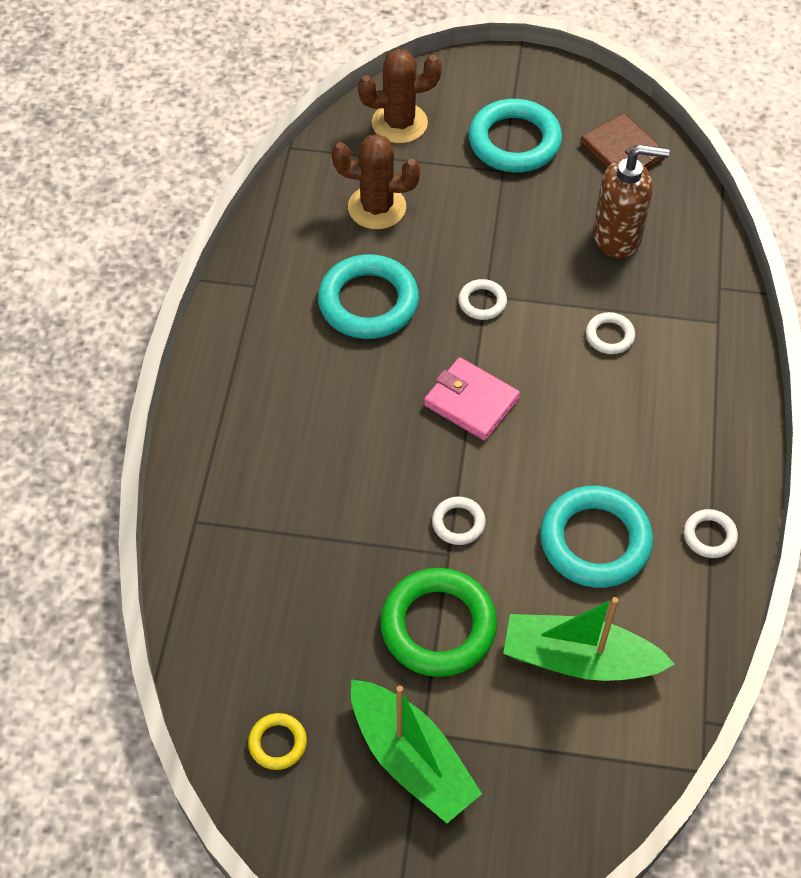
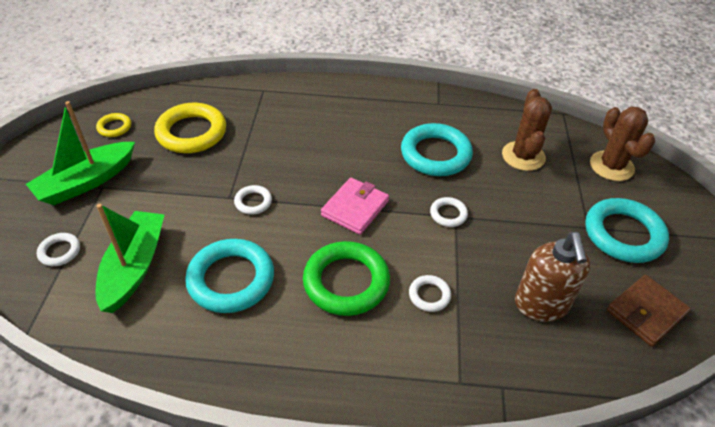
camera: 85 degrees right, 10 degrees down
(300, 620) = (191, 132): none -> yellow ring
(438, 626) = (175, 193): green ring -> green ring (346, 282)
(709, 536) = (228, 360): white ring -> white ring (60, 251)

